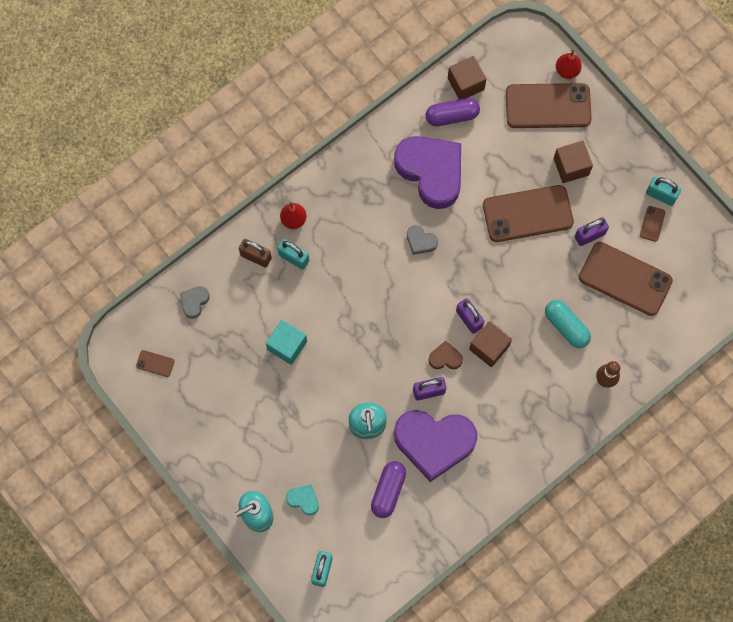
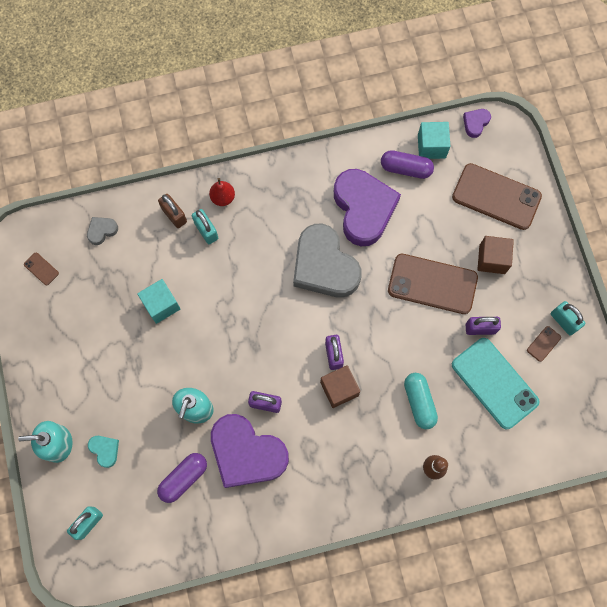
camera: 25 degrees right, 0 degrees up
(420, 241) = (324, 266): grey heart -> grey heart, size x2.40
(445, 358) = (295, 380): brown heart -> none
(465, 84) = (431, 146): brown cube -> turquoise cube
(496, 44) = (475, 123): none -> purple heart
(567, 70) = (528, 173): red pear -> none
(625, 279) = (494, 383): brown phone -> turquoise phone

